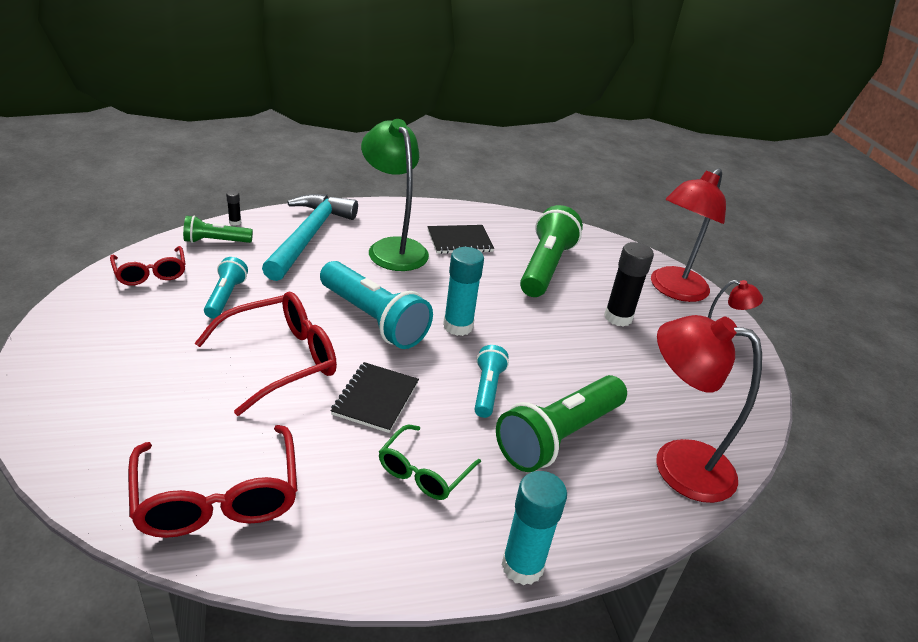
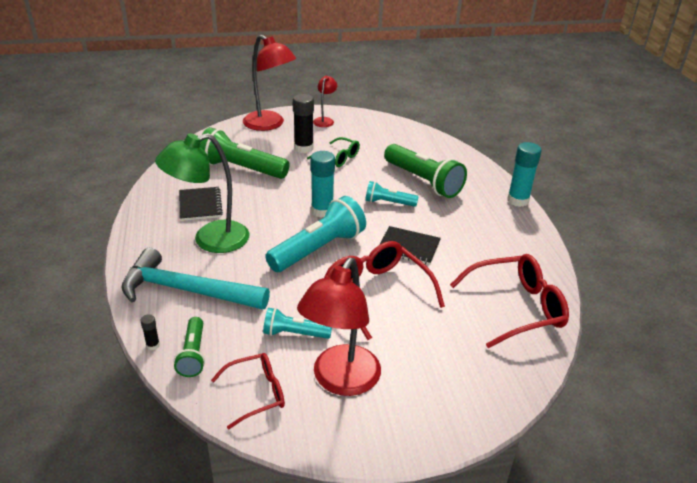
camera: 85 degrees left, 0 degrees up
(423, 472) = (467, 229): green glasses -> green glasses (338, 158)
(677, 464) = (433, 149): red lamp -> red lamp (340, 381)

